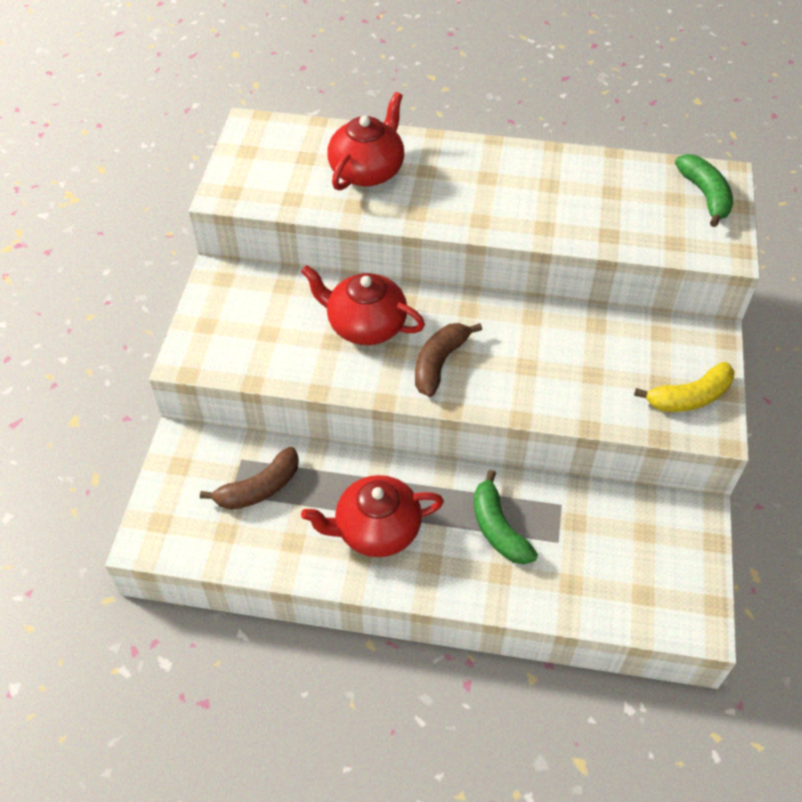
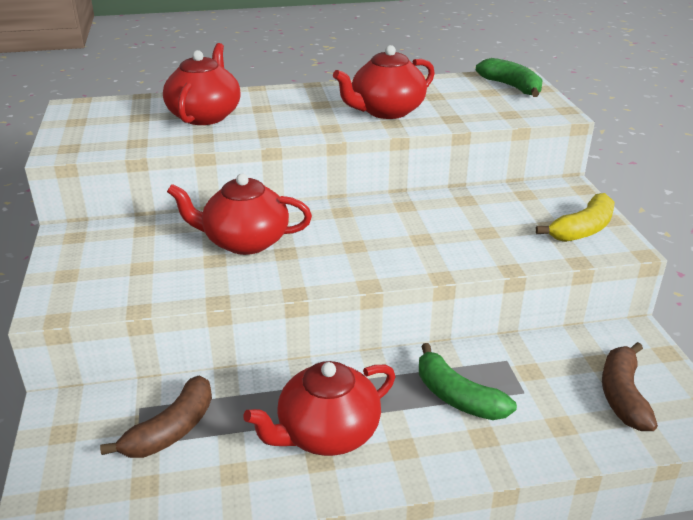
camera: 20 degrees left, 20 degrees down
(439, 363) = (336, 253): brown banana -> brown banana (623, 395)
(548, 206) = (386, 111): none -> red teapot

